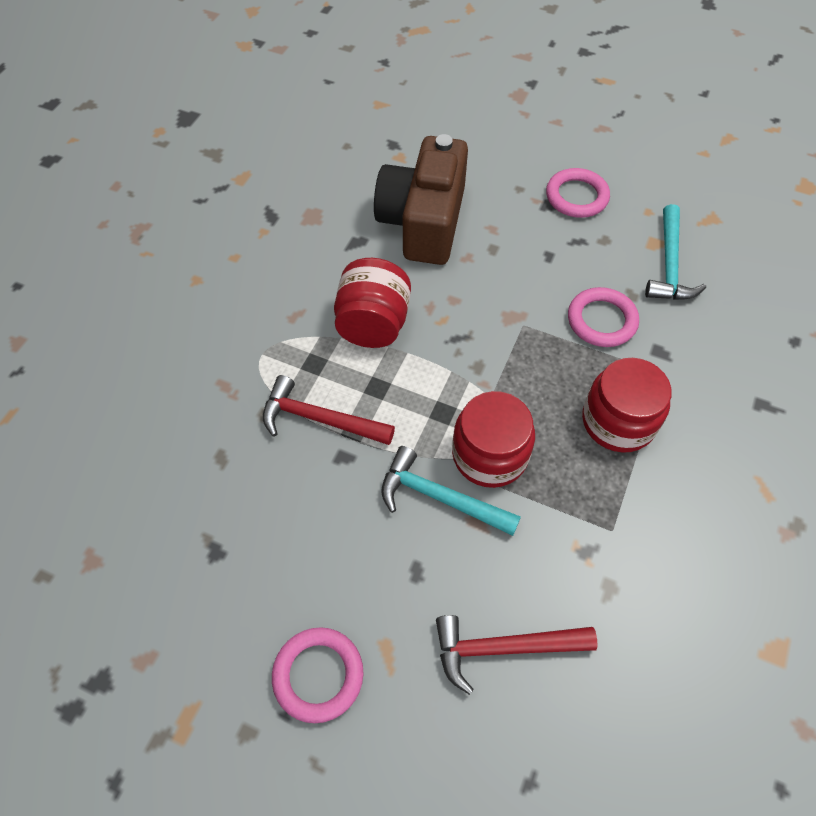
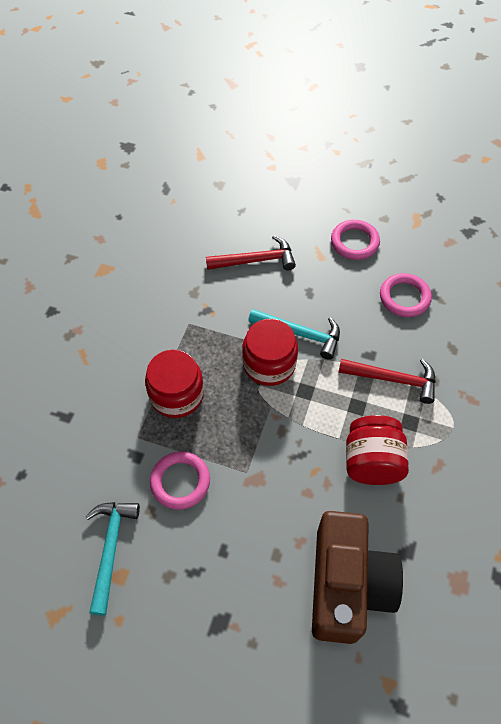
camera: 175 degrees right, 0 degrees up
(576, 197) = (191, 635): pink ring -> pink ring (404, 297)

